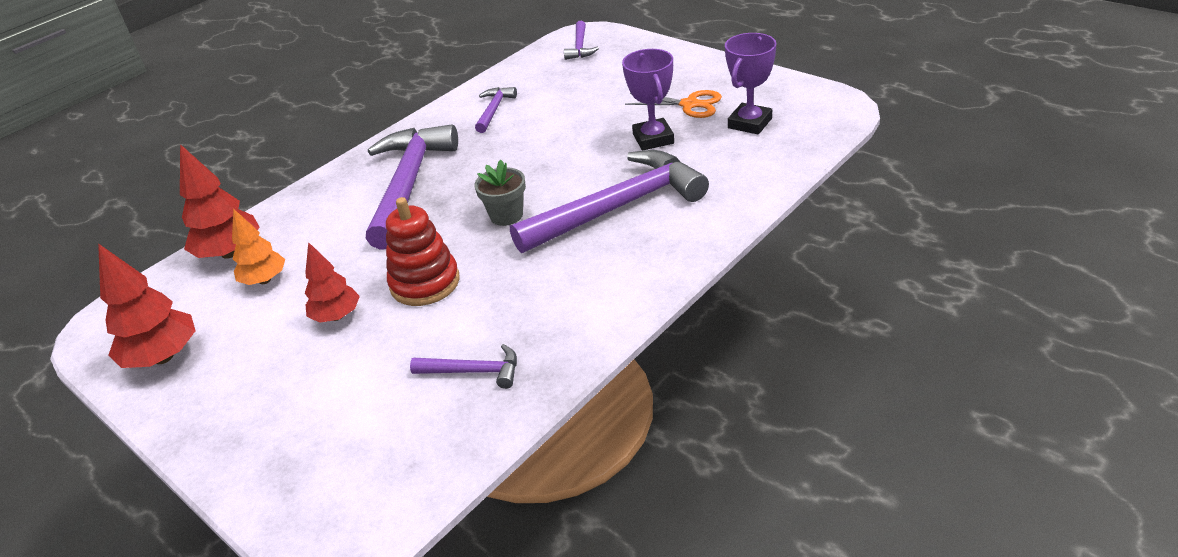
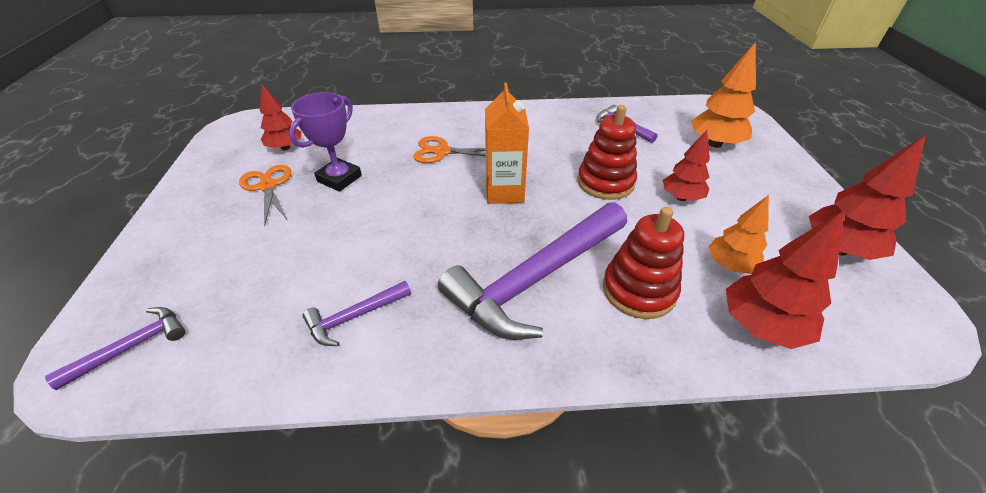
camera: 140 degrees left, 5 degrees up
(330, 221) = (638, 290): none -> red stacking toy
(332, 426) = (714, 143): none -> orange tree
(506, 215) = (504, 192): grey flower pot -> orange carton
(618, 207) = (442, 152): purple hammer -> orange scissors
(750, 123) = (285, 147): purple trophy -> red tree

